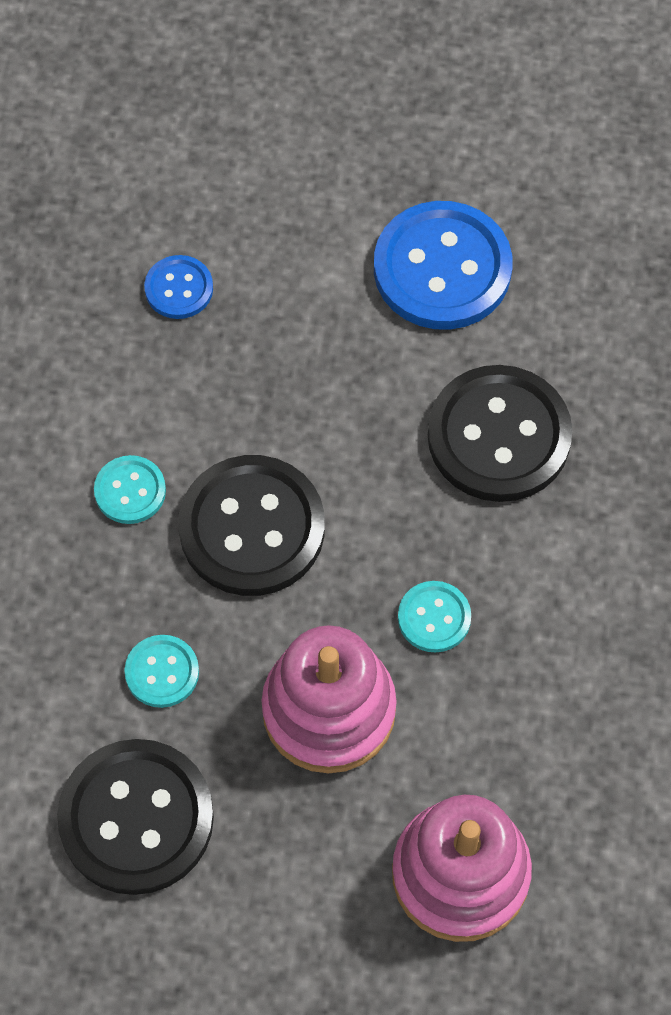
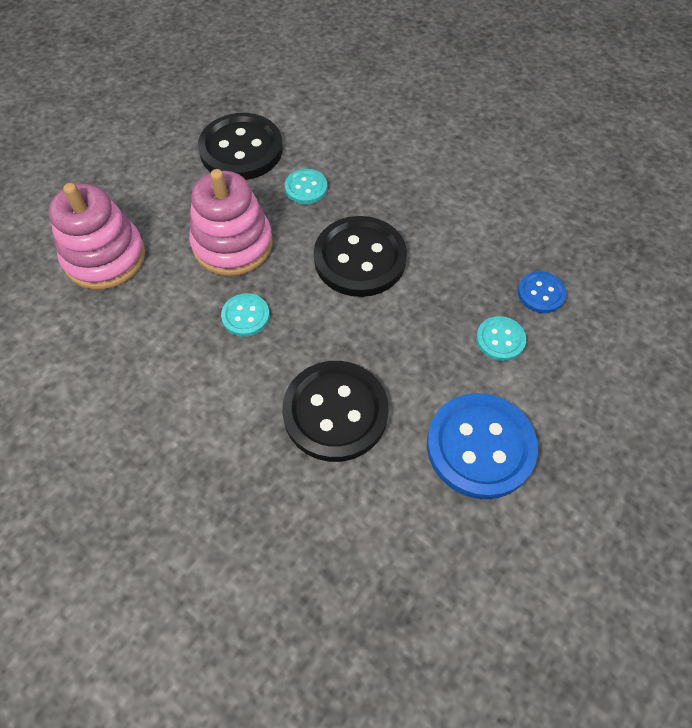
camera: 120 degrees right, 5 degrees down
(130, 491) = (418, 216): turquoise button -> turquoise button (500, 339)

